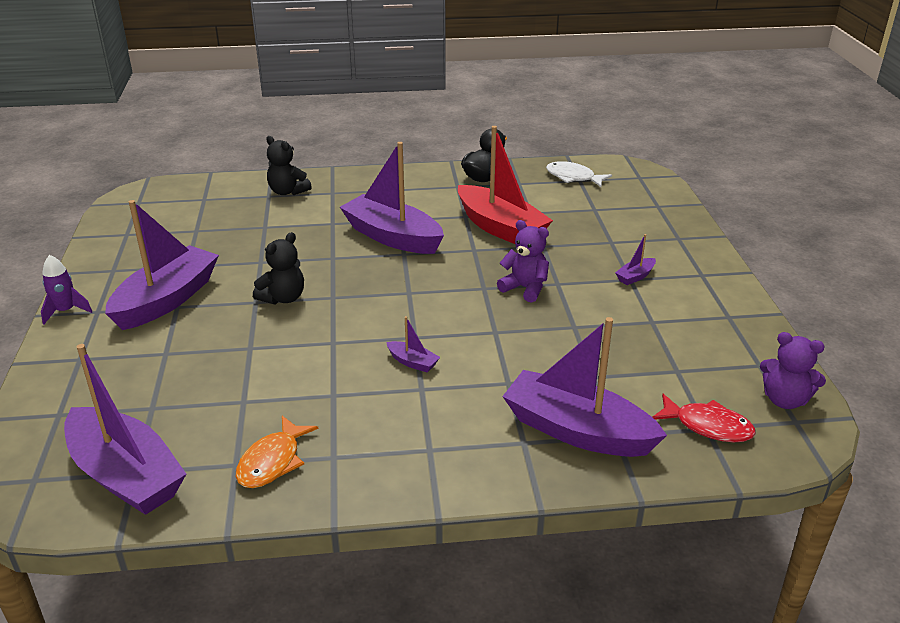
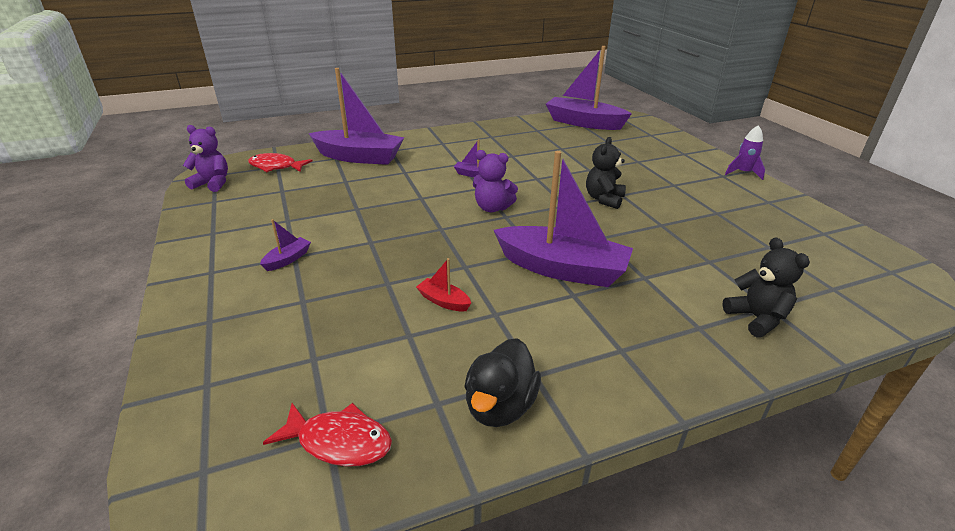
camera: 165 degrees right, 0 degrees up
(167, 300) = (688, 187): purple boat -> none
(272, 461) = (520, 132): orange fish -> none
(287, 192) = (756, 318): black teddy bear -> black teddy bear turned 45 degrees clockwise
(500, 228) = (443, 301): red boat -> red boat, size x0.41
(525, 288) = (402, 233): purple teddy bear -> purple teddy bear (492, 208)
(573, 177) = (339, 442): white fish -> red fish

